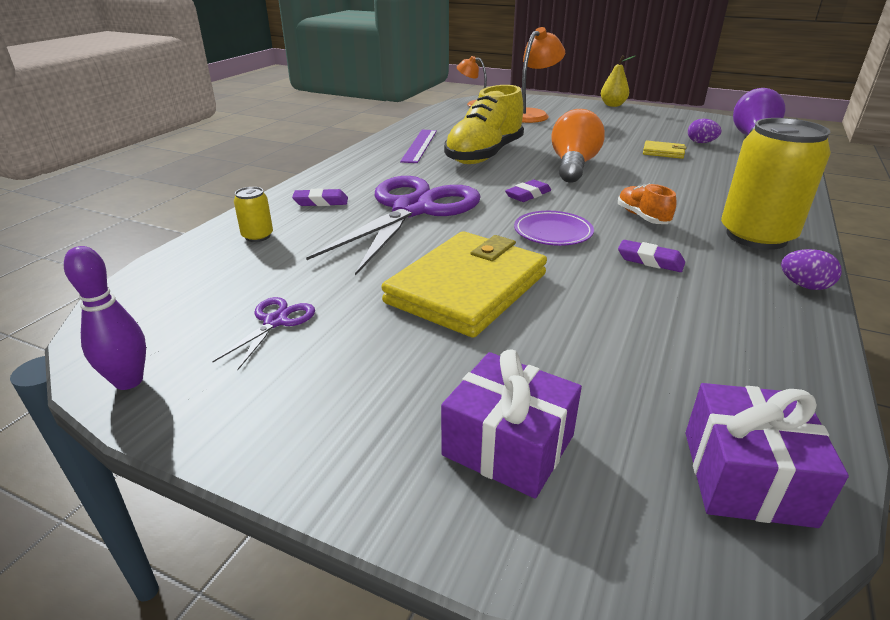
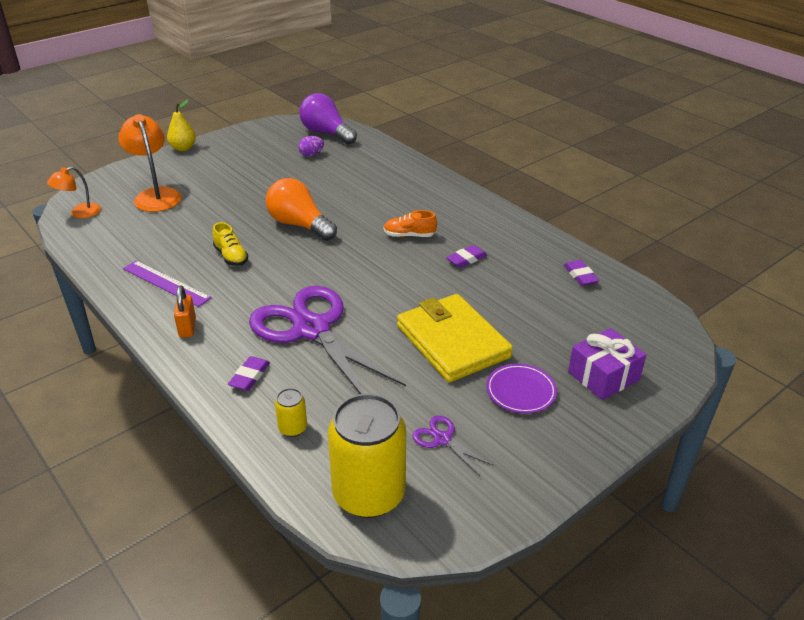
camera: 65 degrees left, 5 degrees up
(128, 381) = (477, 522): purple bowling pin -> none
(368, 166) = (187, 328): none -> orange padlock
(484, 155) = (231, 256): yellow shoe -> yellow shoe, size x0.48
(528, 195) = (334, 266): purple eraser -> purple eraser (580, 276)
(553, 232) = (403, 279): purple plate -> purple plate (520, 391)
(663, 152) = (313, 177): yellow wallet -> none
(746, 476) = (647, 317): purple gift -> none
(756, 236) = (465, 210): yellow can -> yellow can (369, 494)
(804, 286) = (525, 225): purple egg -> none

